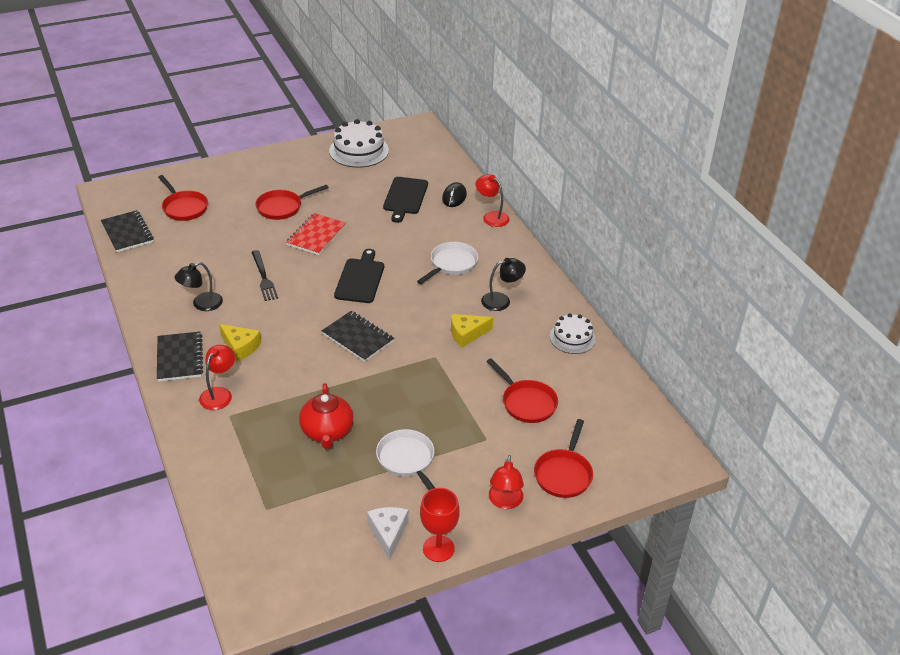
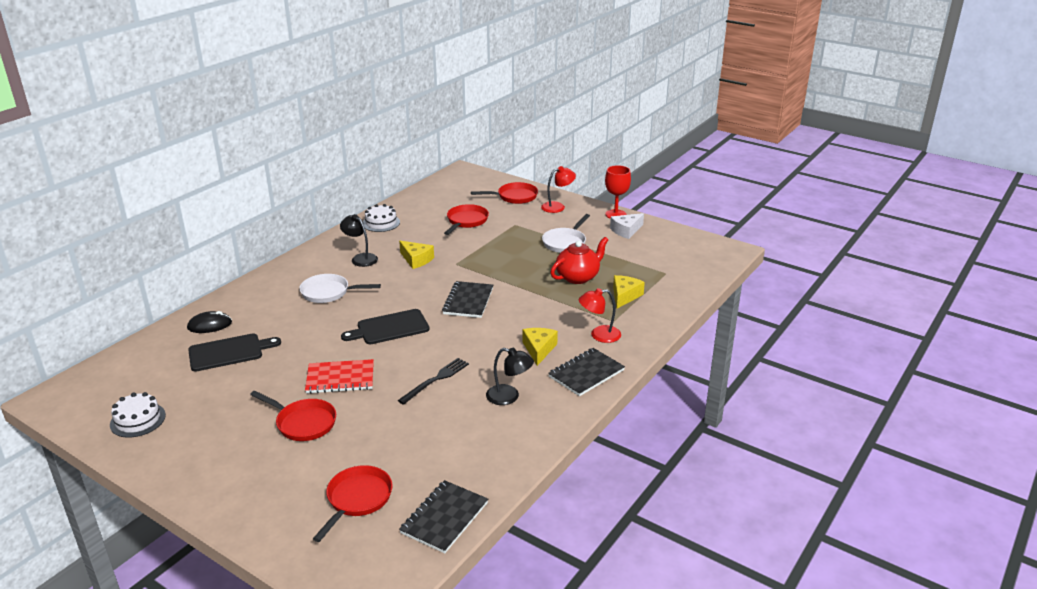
camera: 120 degrees left, 10 degrees down
(259, 448) = (624, 296): none -> yellow cheese
(359, 151) = (138, 420): white cake -> white cake, size x0.63
(491, 216) = (234, 296): red lamp -> none

